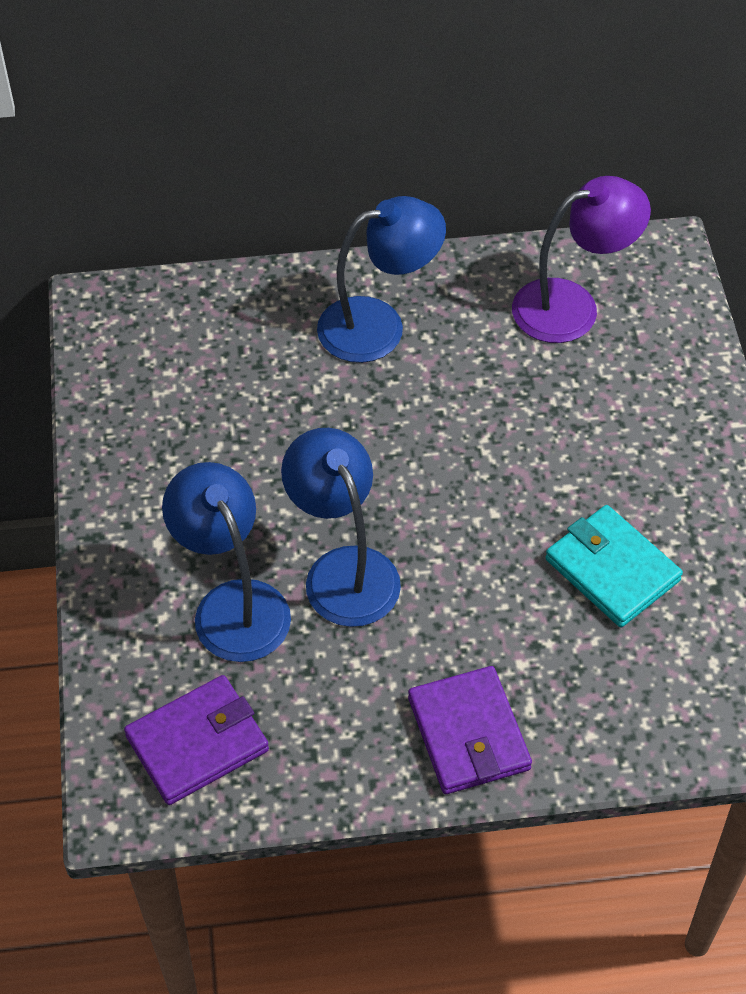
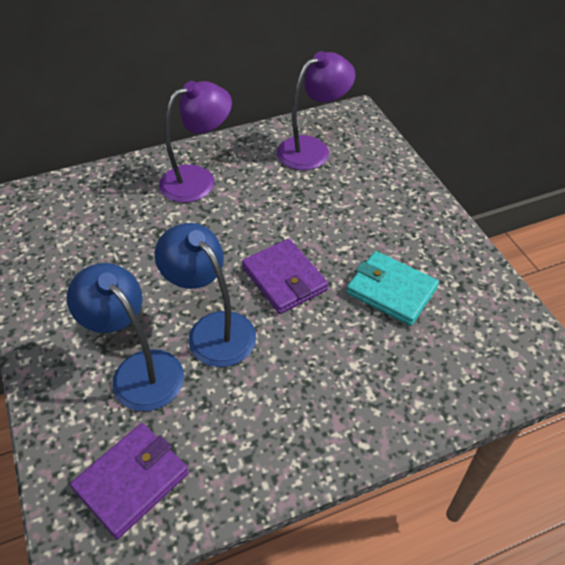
camera: 15 degrees left, 5 degrees down
(378, 325) = (198, 179): blue lamp -> purple lamp
(468, 733) = (333, 423): purple wallet -> purple wallet (284, 279)

